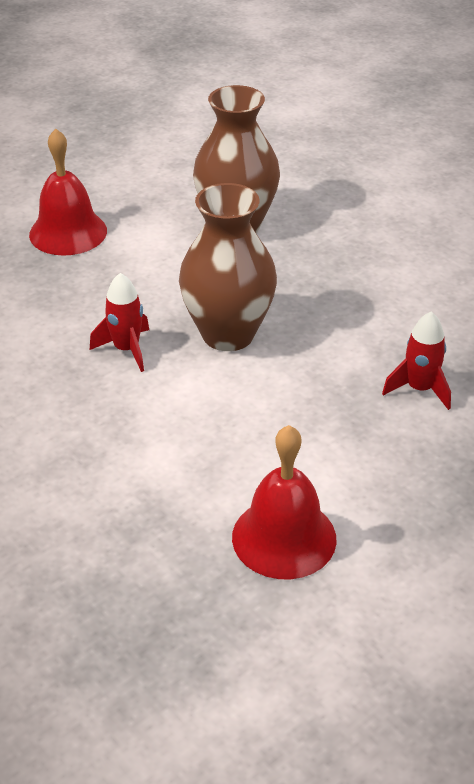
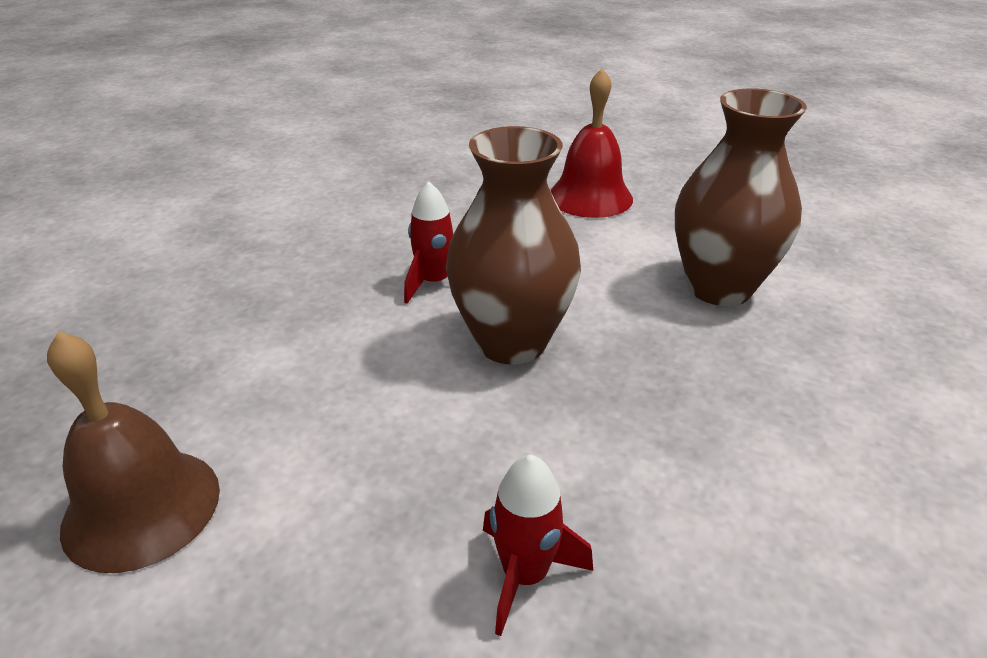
camera: 65 degrees right, 5 degrees down
(284, 537) = (142, 507): red bell -> brown bell

